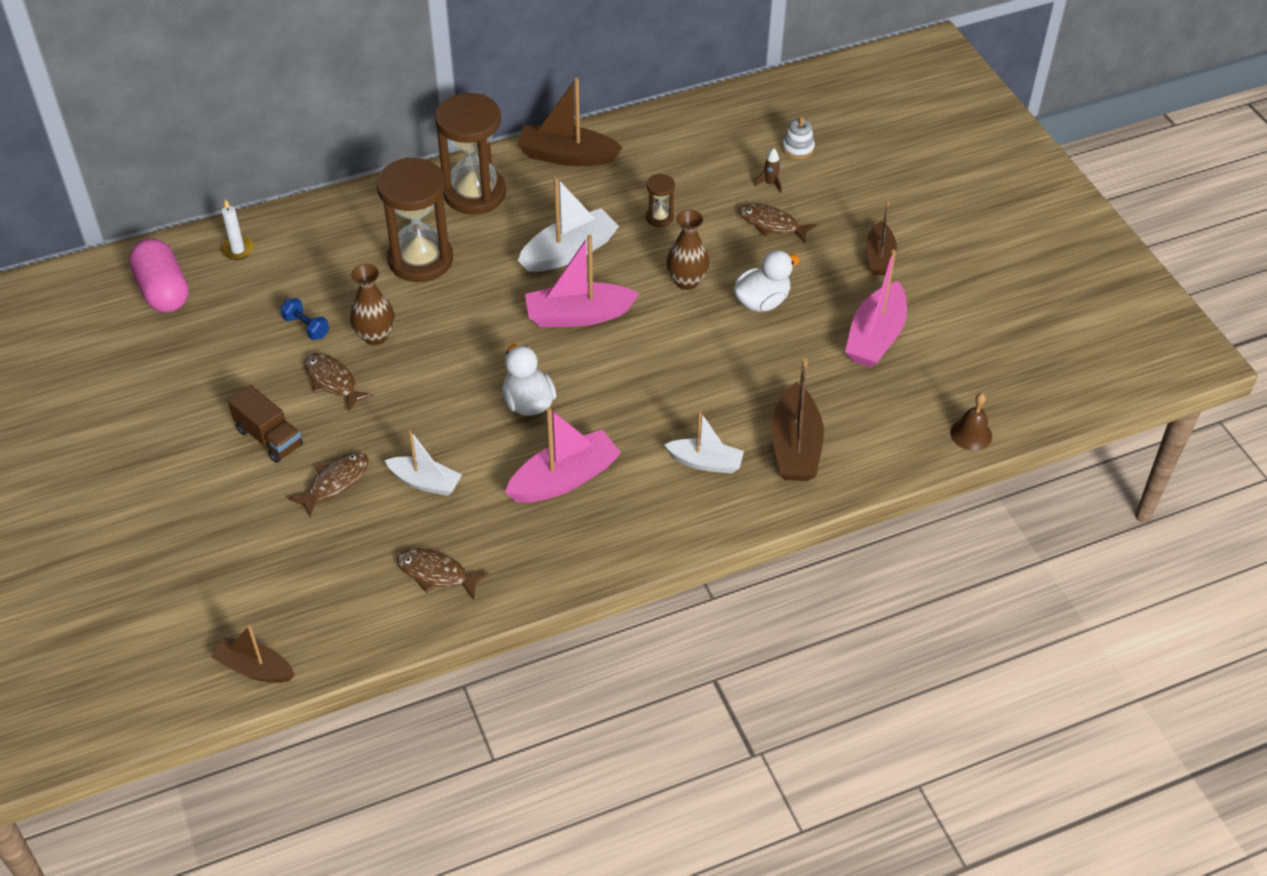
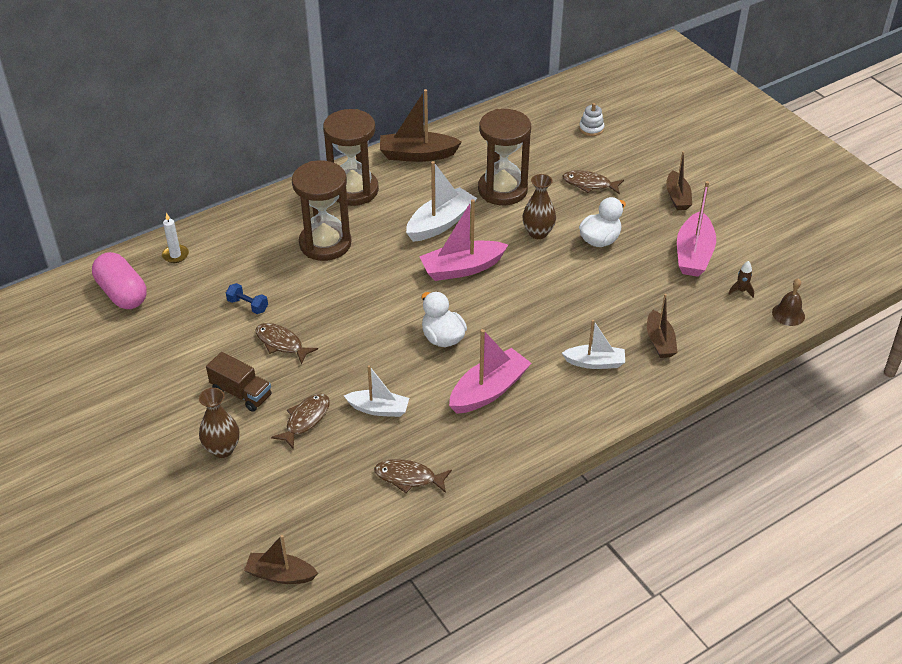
camera: 10 degrees left, 5 degrees down
(375, 336) = (305, 305): brown vase -> brown vase (222, 449)
(659, 217) = (502, 190): brown hourglass -> brown hourglass, size x2.27
(770, 184) = (579, 156): brown rocket -> brown rocket (741, 291)
(795, 446) = (659, 341): brown boat -> brown boat, size x0.65

